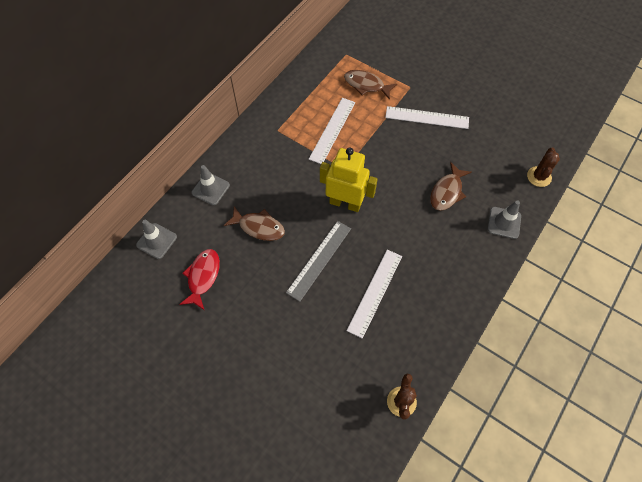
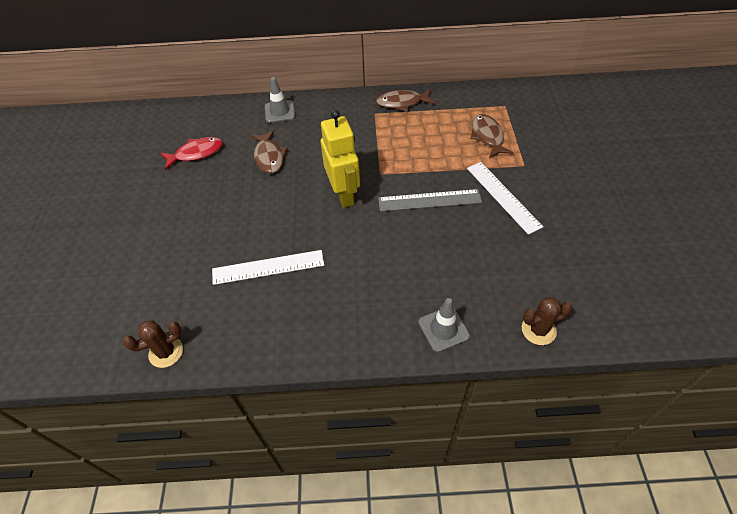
camera: 55 degrees right, 10 degrees down
(156, 241) = (208, 113): grey traffic cone -> none
(319, 260) = (270, 210): grey ruler -> grey ruler (429, 200)
(332, 130) = (412, 143): white ruler -> none
(447, 192) = (432, 260): brown fish -> brown fish (402, 103)

